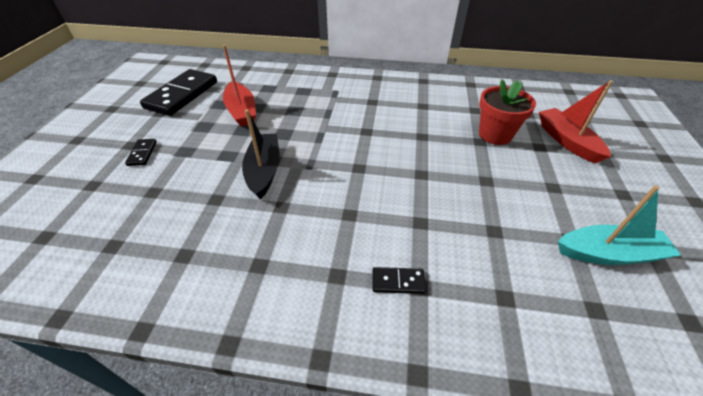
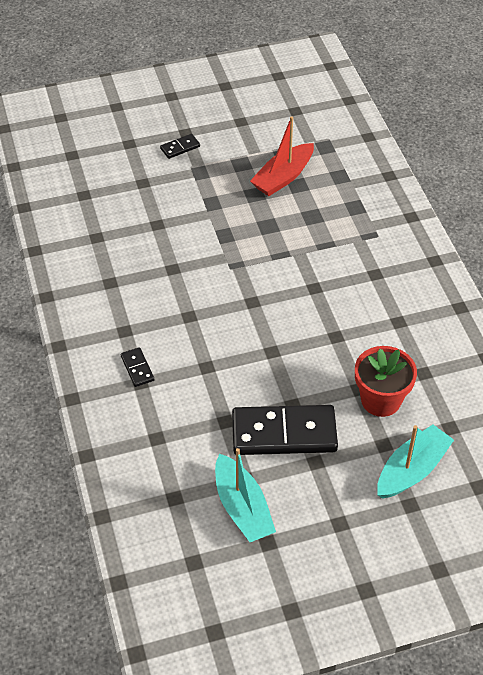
camera: 65 degrees right, 5 degrees up
(182, 95) = (279, 118): black domino -> black domino (284, 433)
(264, 170) = (207, 237): black boat -> none
(566, 141) = (412, 470): red boat -> turquoise boat

